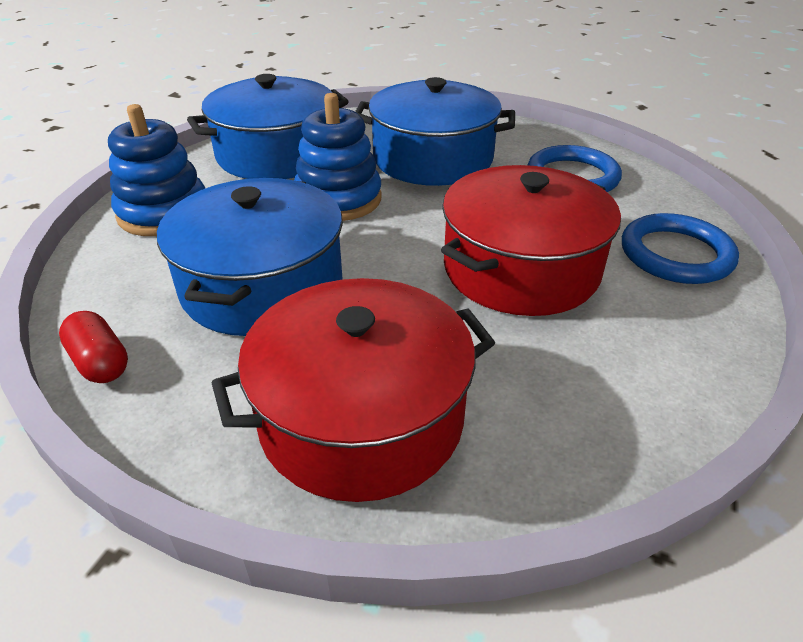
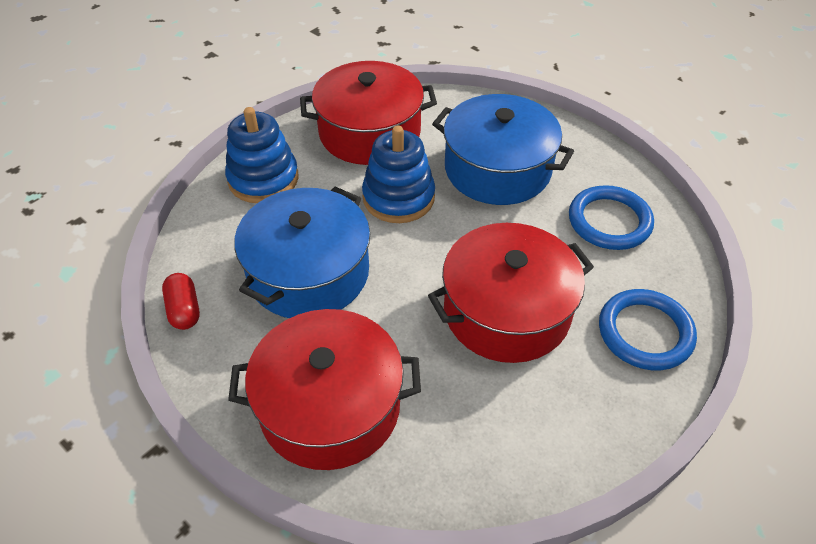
camera: 20 degrees right, 10 degrees up
(276, 154) = (369, 132): blue pot -> red pot

